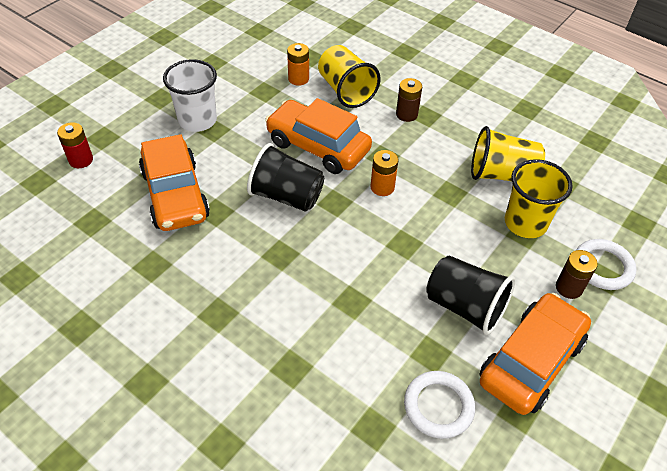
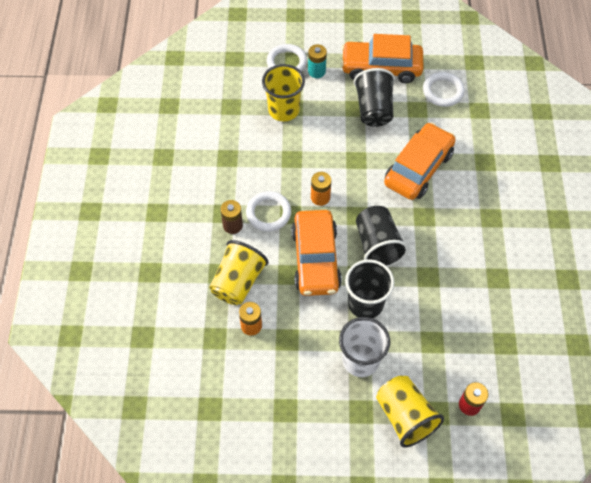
camera: 125 degrees left, 10 degrees up
(175, 195) = (438, 312): orange car -> orange car (418, 168)
(240, 152) = (365, 303): none -> black cup
(398, 143) = (268, 213): none -> white ring
(501, 174) = (249, 140): yellow cup -> yellow cup (405, 416)
(569, 288) = (316, 71): brown battery -> turquoise battery

